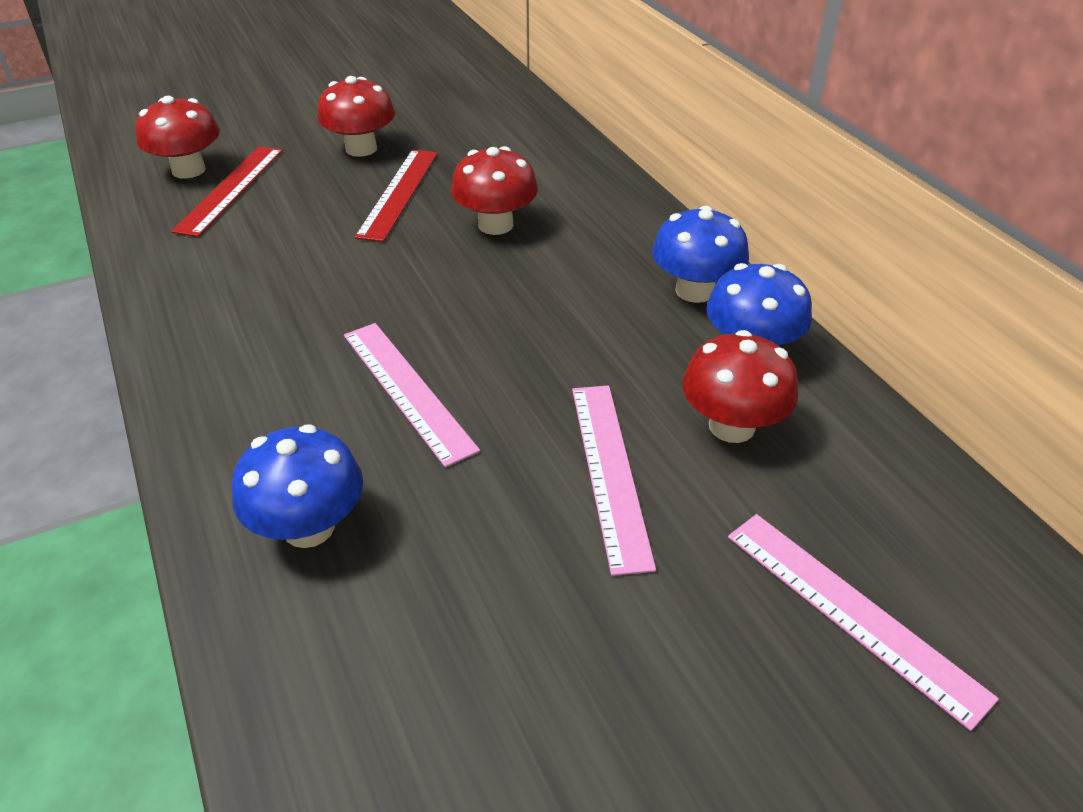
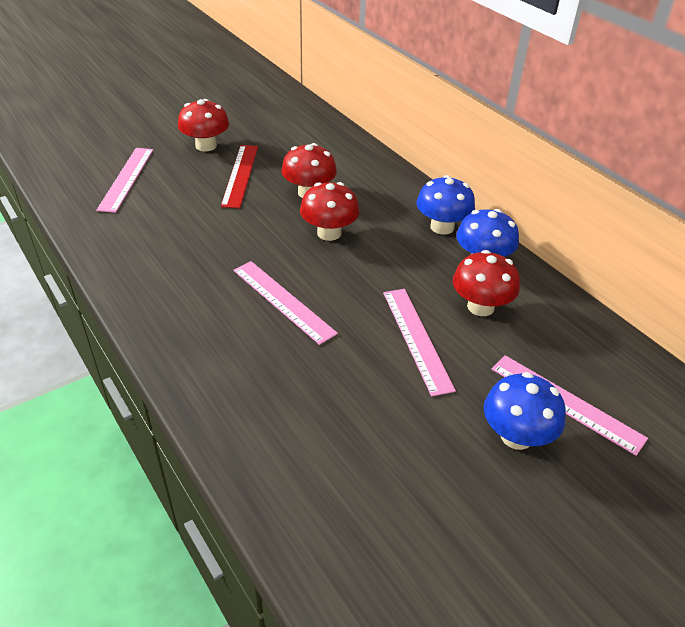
camera: 10 degrees left, 0 degrees up
(188, 170) = (92, 167): red mushroom -> red mushroom (329, 233)
(231, 189) = (126, 179): red ruler -> pink ruler
(309, 527) = (248, 386): blue mushroom -> blue mushroom (516, 436)

